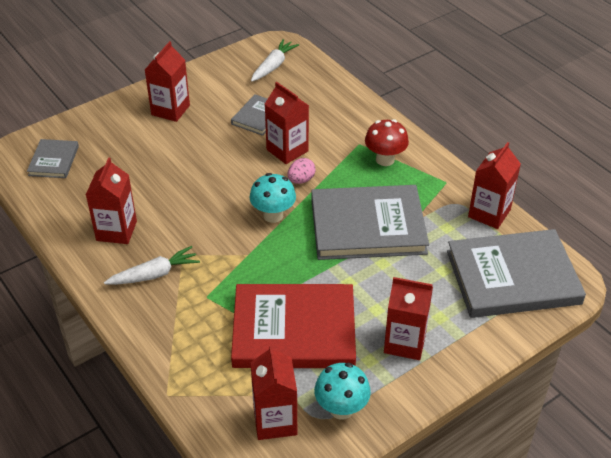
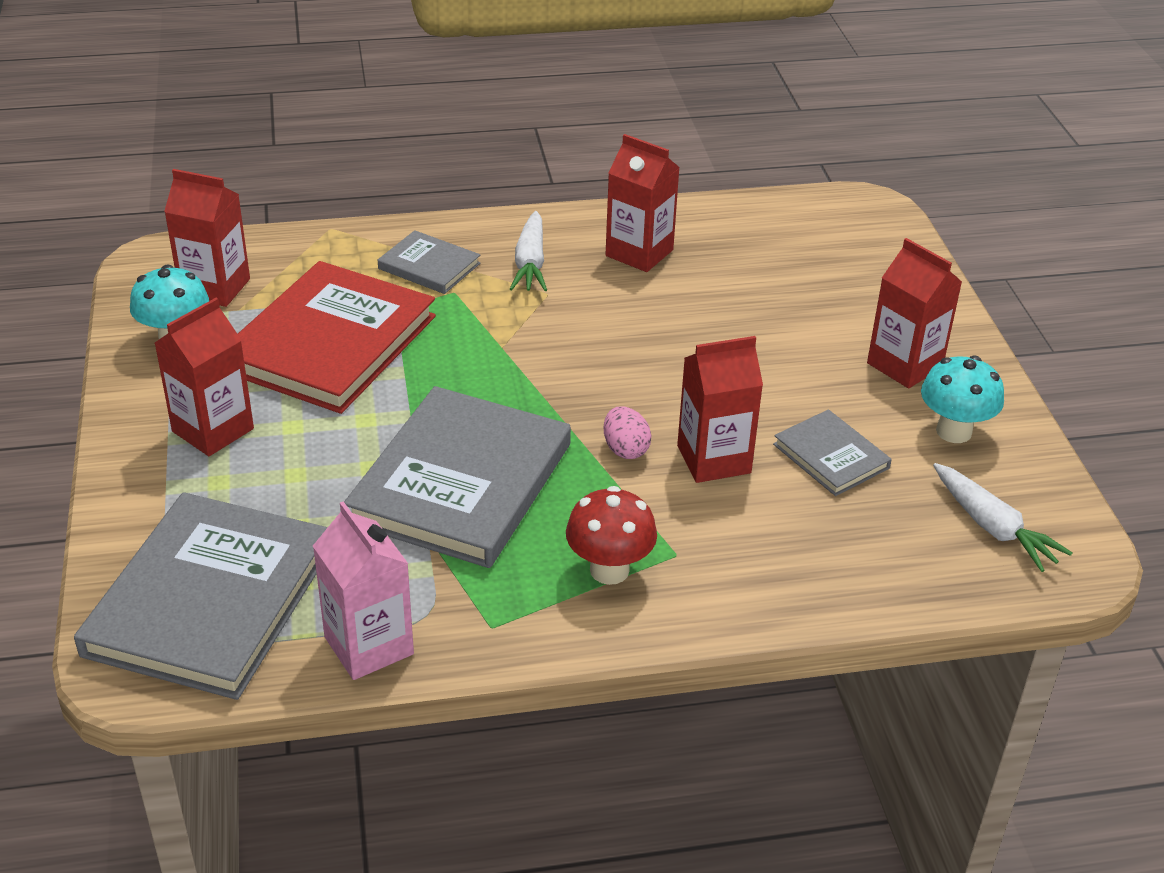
camera: 115 degrees right, 5 degrees down
(54, 161) = (831, 234): grey book -> grey book (429, 266)
(273, 215) = (563, 394): turquoise mushroom -> turquoise mushroom (953, 431)
(489, 213) = (369, 646): red carton -> pink carton

